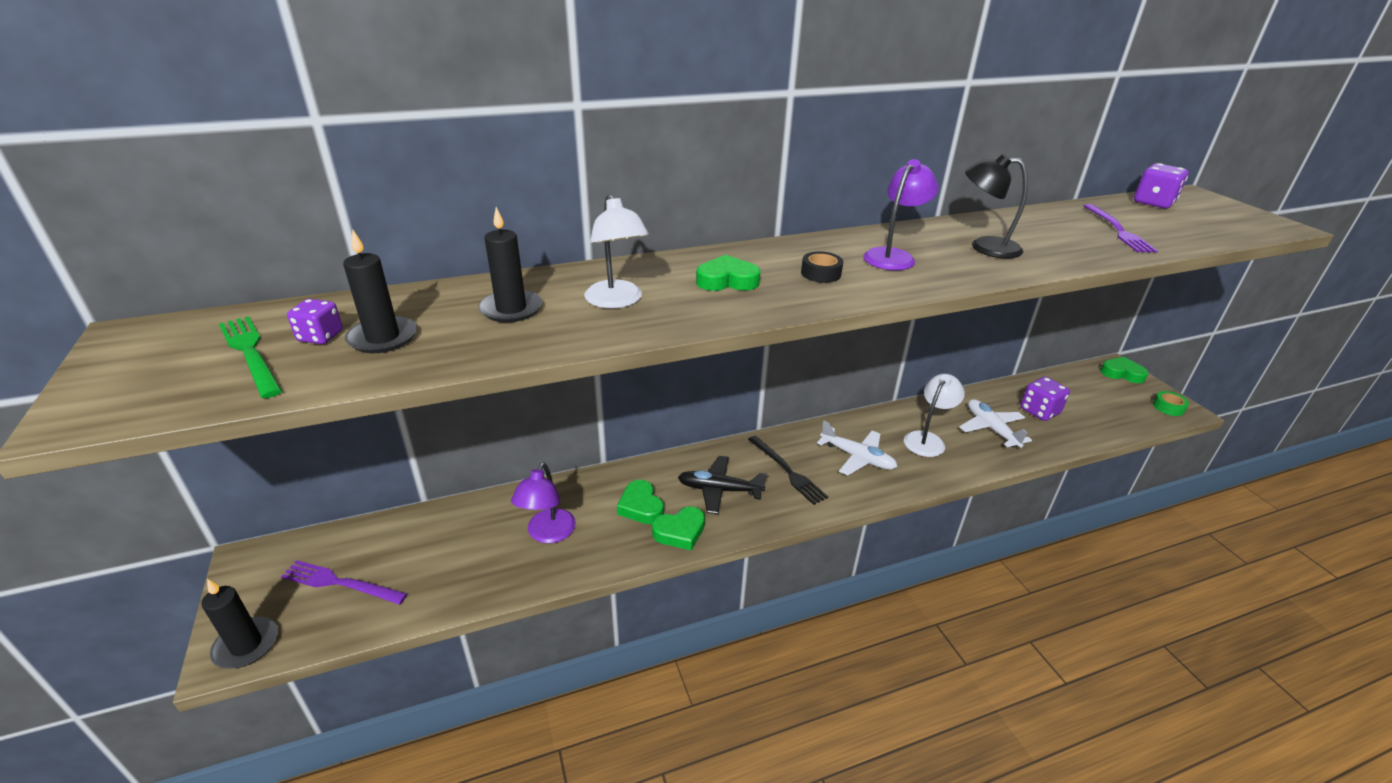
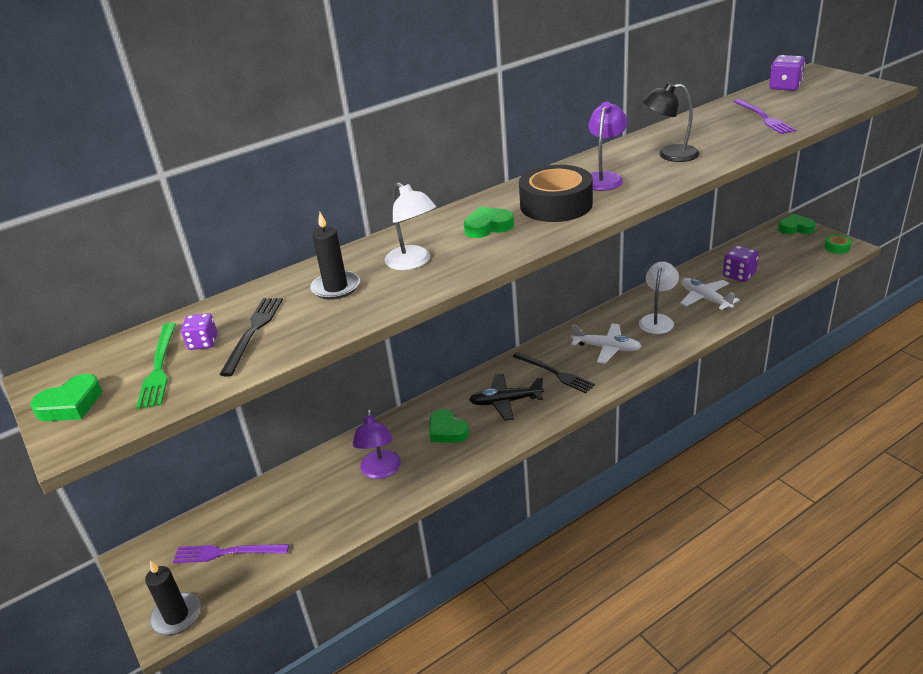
camera: 10 degrees left, 0 degrees up
(250, 353) = (159, 367): green fork -> green fork turned 135 degrees counterclockwise
(383, 338) = (253, 332): black candle -> black fork
(680, 532) = (487, 441): green heart -> green heart (71, 404)
(821, 273) = (556, 205): black tape -> black tape, size x2.26

